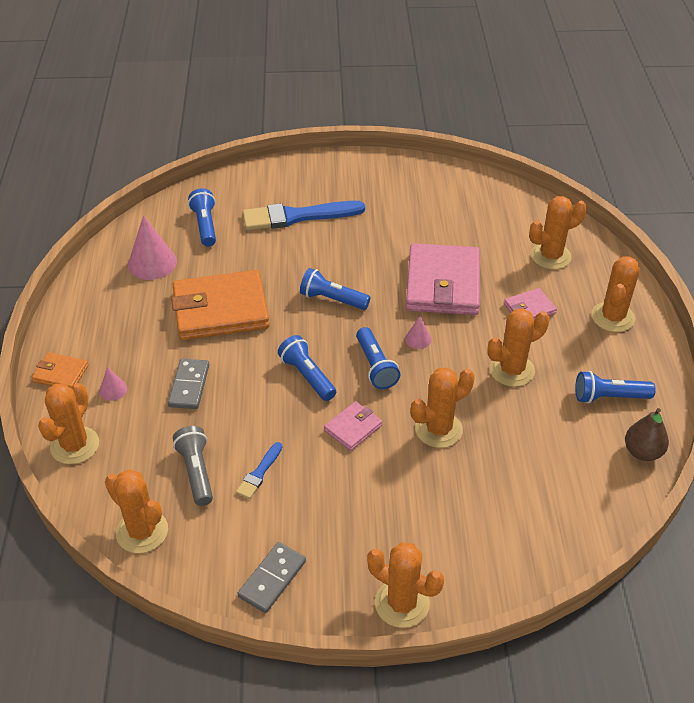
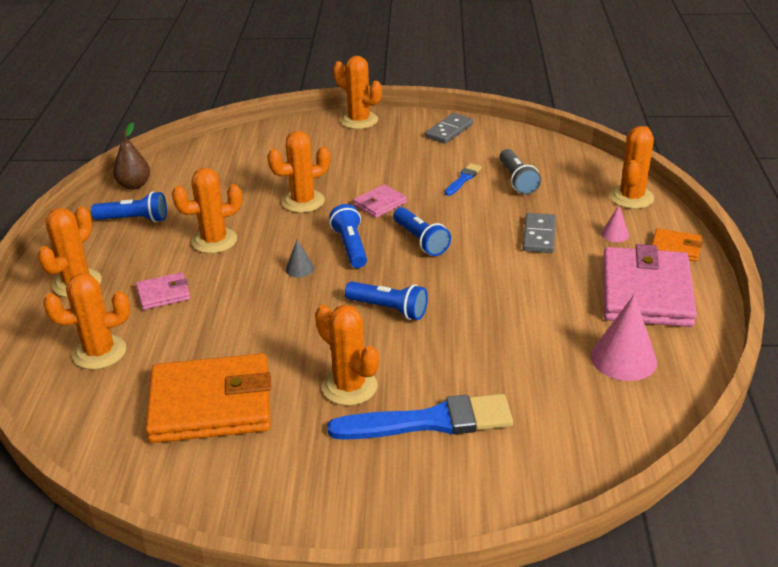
camera: 175 degrees left, 10 degrees down
(142, 531) = (552, 152): orange cactus -> orange cactus (349, 387)
(205, 225) = (566, 411): blue flashlight -> none
(220, 310) = (521, 301): orange wallet -> orange wallet (211, 404)
(418, 339) = (299, 268): pink cone -> grey cone
(443, 284) = (251, 322): pink wallet -> pink wallet (646, 292)

